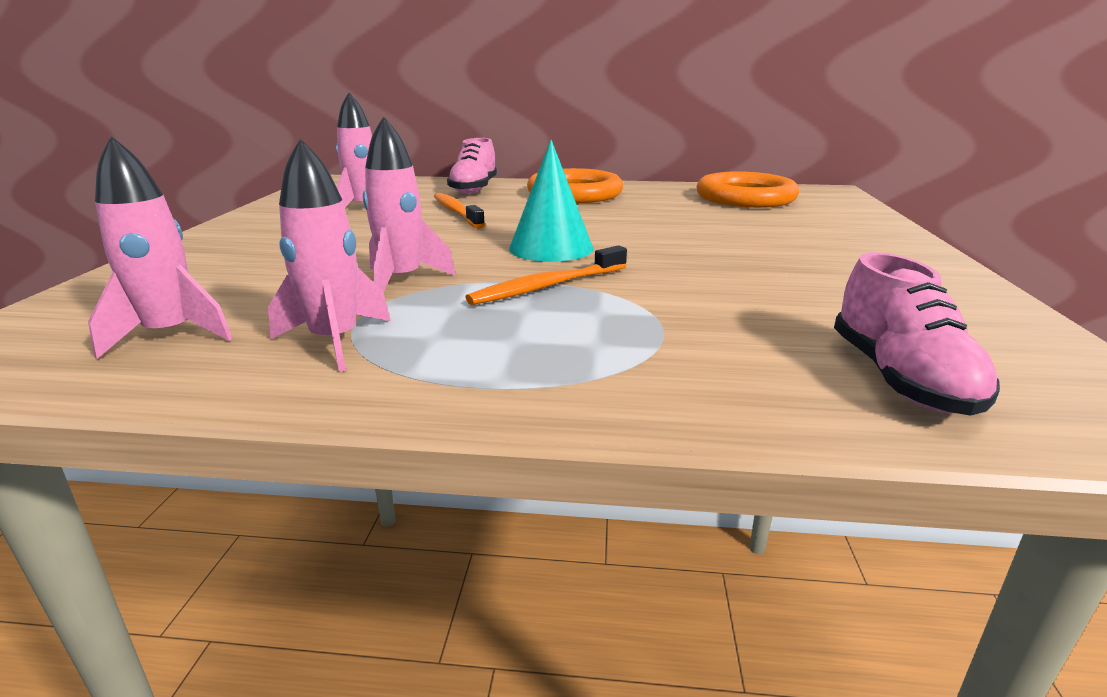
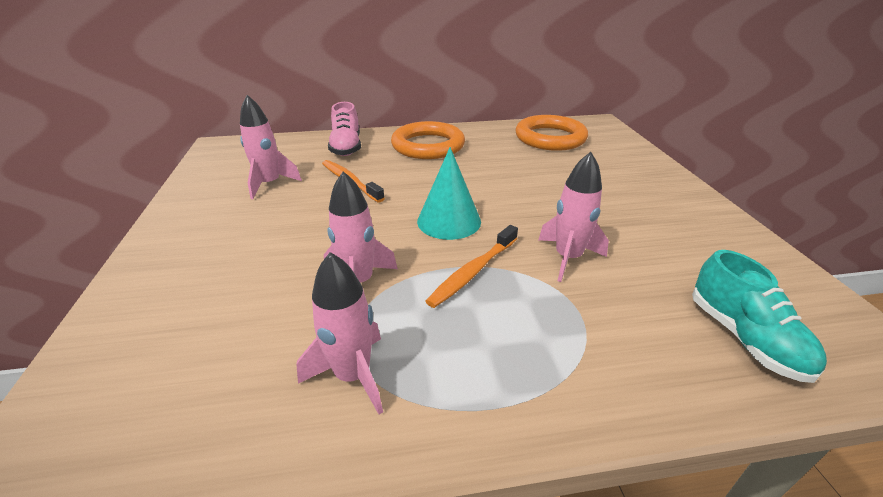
camera: 15 degrees left, 10 degrees up
(171, 335) = (207, 395): pink rocket -> pink rocket (567, 258)
(900, 378) = (744, 338): pink shoe -> turquoise shoe

